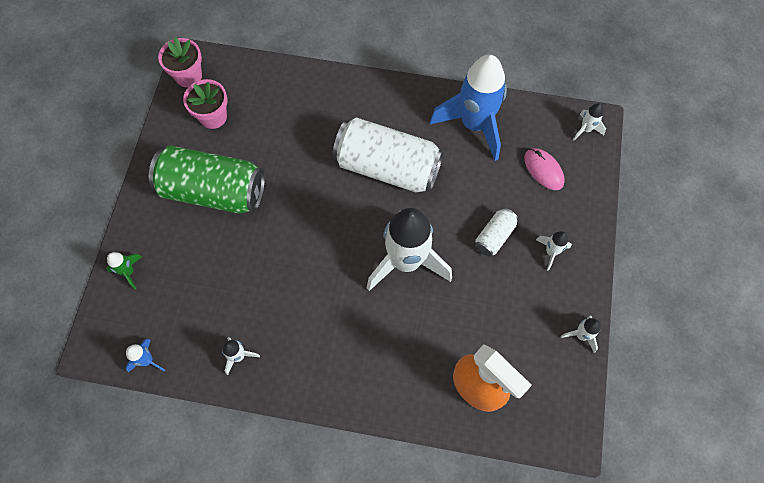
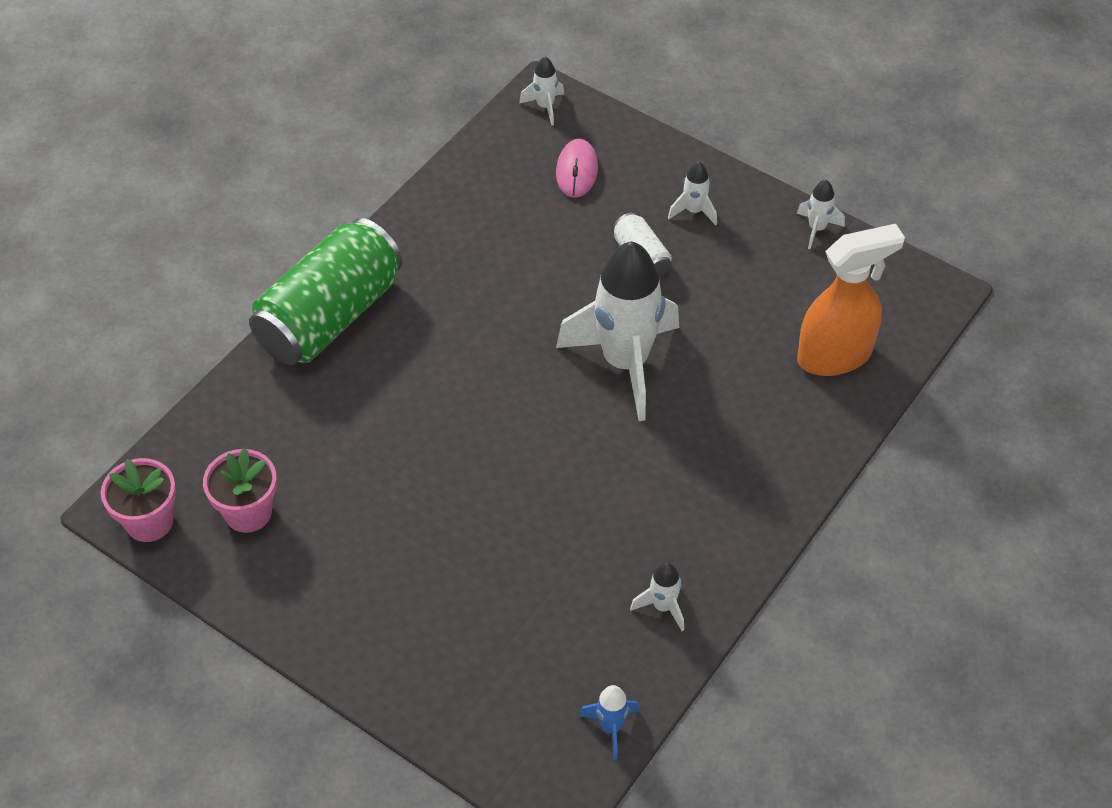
camera: 65 degrees left, 15 degrees down
(128, 272) = (451, 711): green rocket -> none
(213, 191) = (380, 553): green can -> green can (330, 316)
(387, 167) = (471, 330): white can -> none
(474, 124) = (465, 213): blue rocket -> none
(543, 170) = (577, 171): pink mouse -> pink mouse turned 75 degrees counterclockwise

